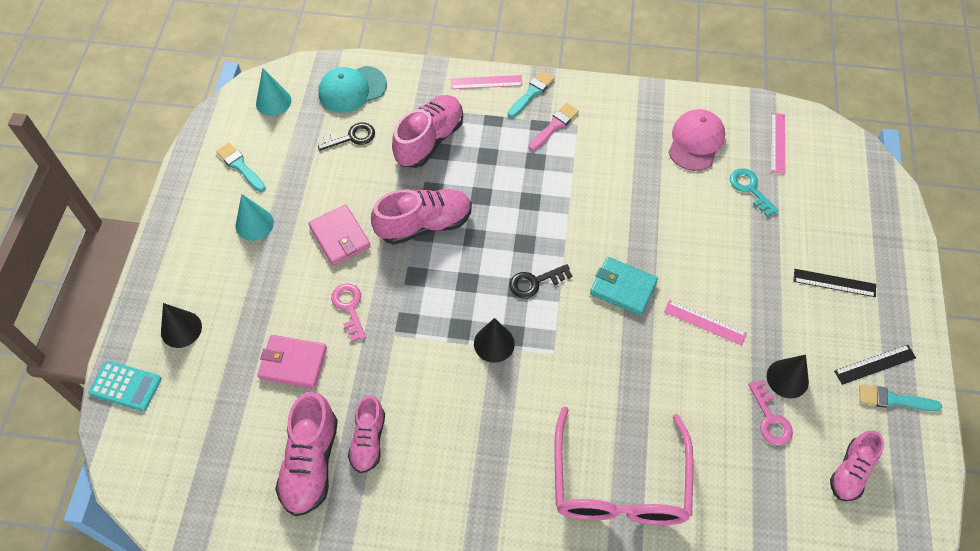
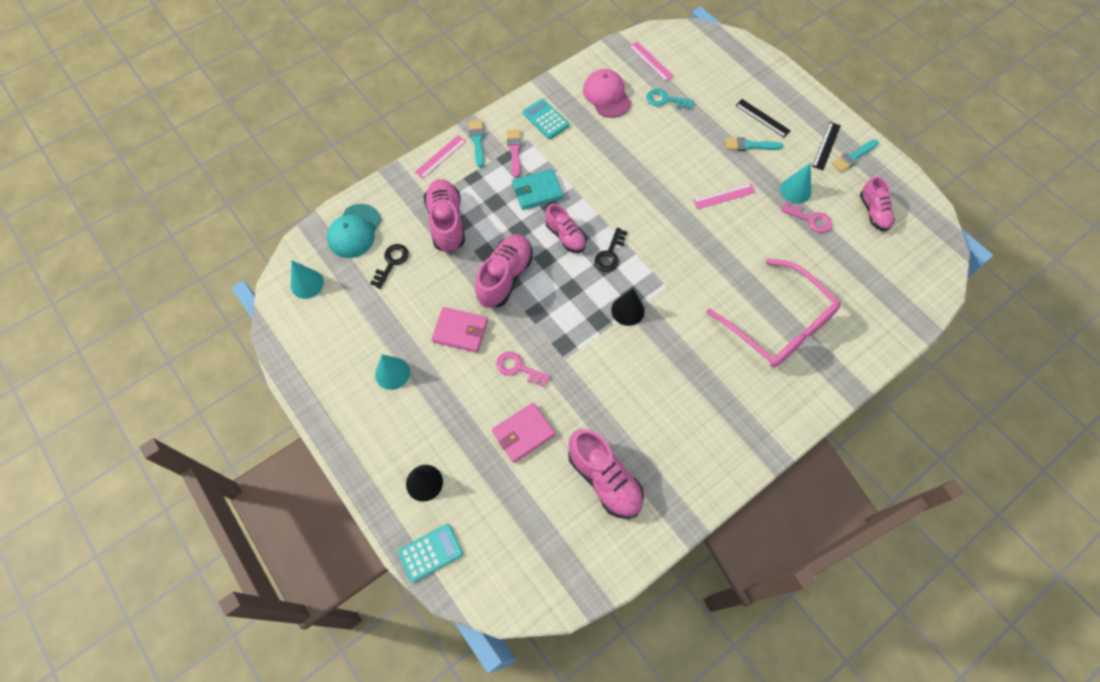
camera: 45 degrees left, 5 degrees up
(240, 166) = (336, 345): turquoise brush -> turquoise brush (749, 145)
(368, 440) = (622, 433): pink shoe -> pink shoe (565, 236)
(613, 120) = (545, 119): none -> turquoise calculator
(623, 287) = (661, 214): turquoise wallet -> turquoise wallet (537, 191)
(787, 378) = (795, 190): black cone -> turquoise cone
(834, 283) = (762, 118): black ruler -> black ruler turned 75 degrees clockwise

